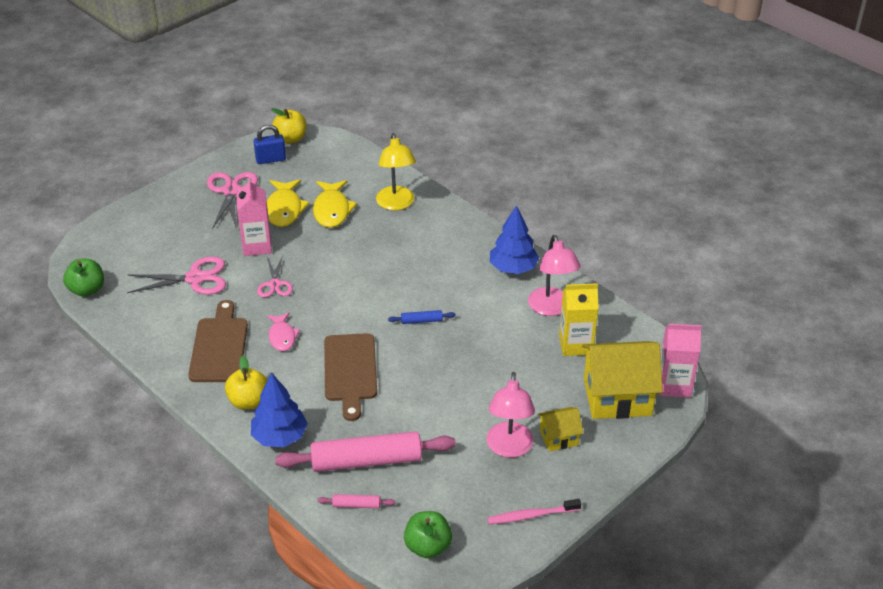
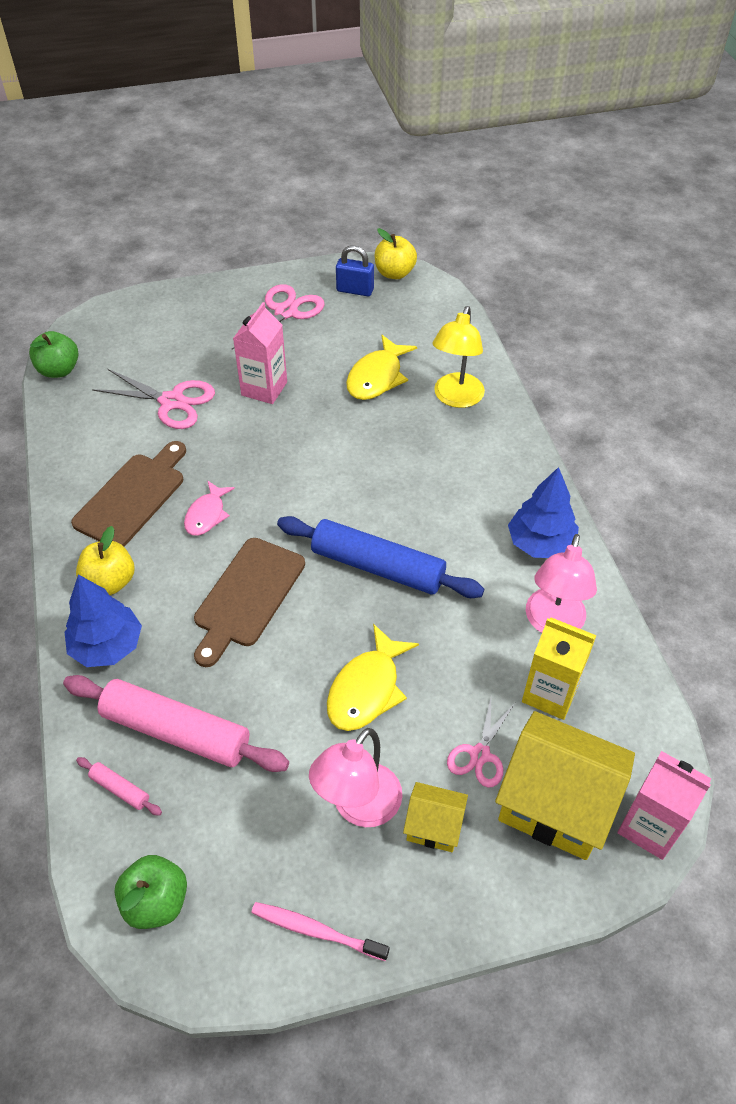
camera: 30 degrees right, 10 degrees up
(275, 284) = (248, 444): pink scissors -> pink scissors (480, 754)
(284, 209) = (326, 355): yellow fish -> yellow fish (367, 689)
(421, 321) = (377, 566): blue rolling pin -> blue rolling pin, size x2.38

